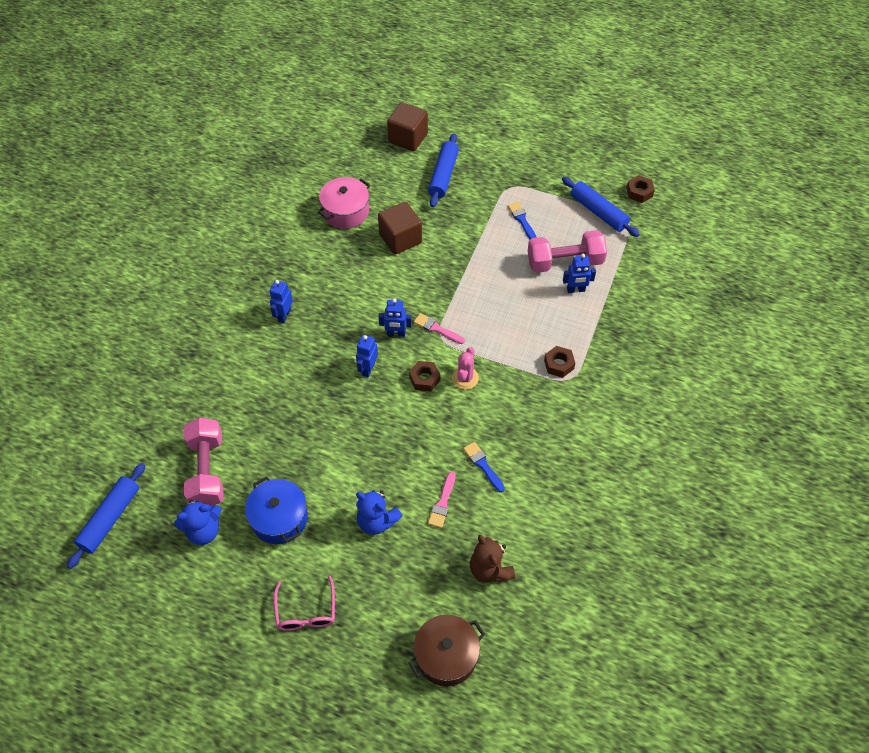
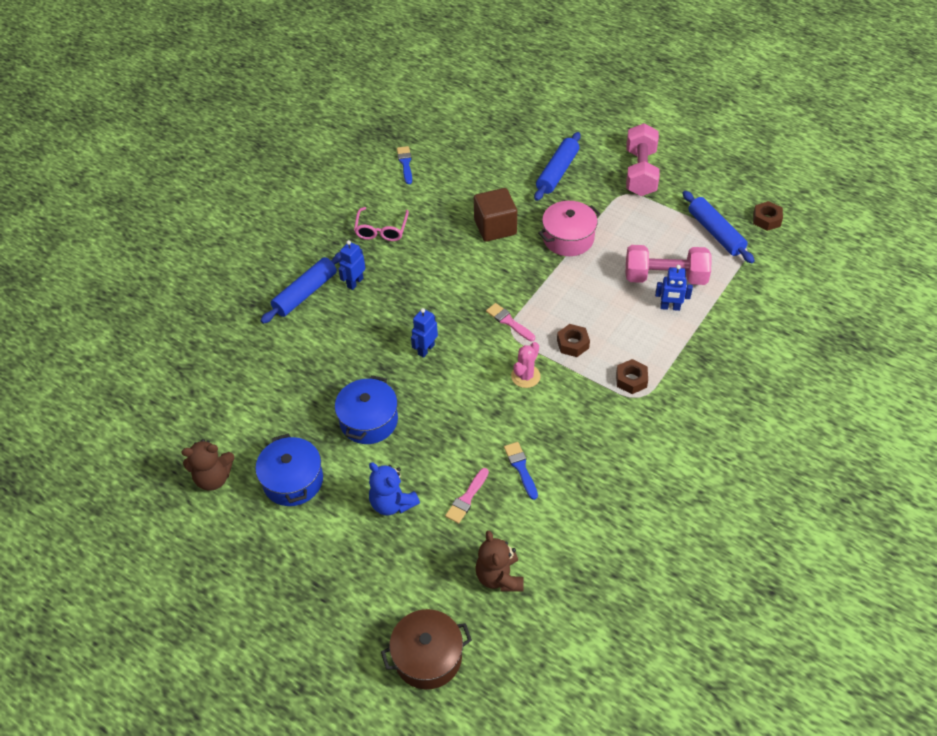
camera: 15 degrees right, 5 degrees down
(110, 518) = (126, 448): blue rolling pin -> blue rolling pin (305, 293)
(204, 531) = (213, 478): blue teddy bear -> brown teddy bear
(207, 471) = (234, 420): pink dumbbell -> pink dumbbell (640, 172)
(306, 612) = (293, 580): pink glasses -> pink glasses (381, 230)
(334, 447) = (369, 420): none -> blue pot
(345, 212) = (446, 192): pink pot -> pink pot (568, 238)
(396, 333) = (464, 319): blue robot -> none
(408, 138) = (530, 131): brown cube -> none
(424, 379) = (482, 369): brown nut -> brown nut (573, 344)
(522, 220) = (629, 228): blue brush -> blue brush (405, 163)

